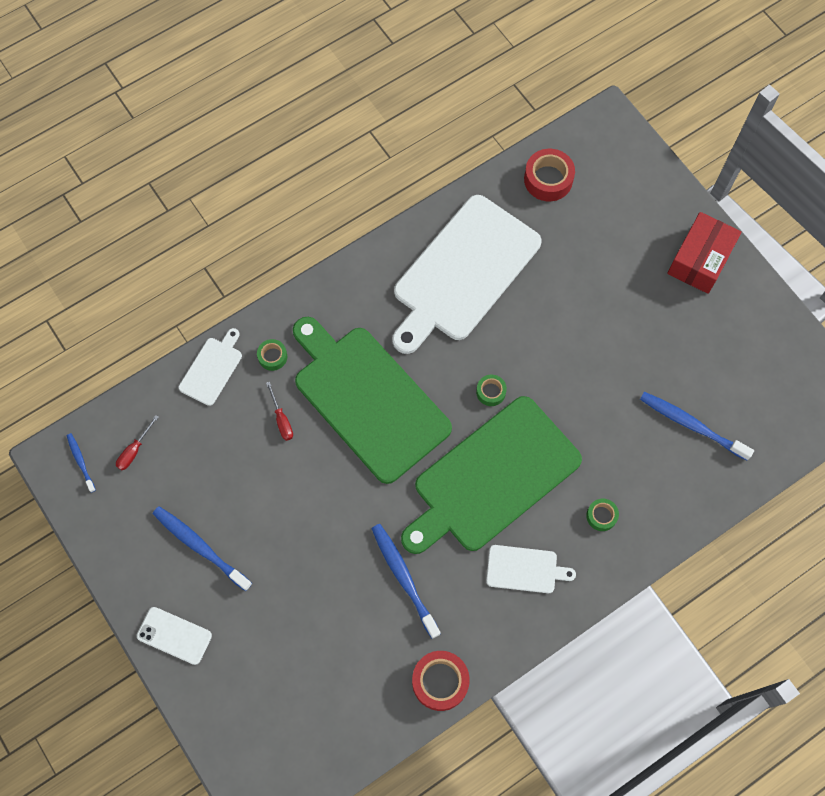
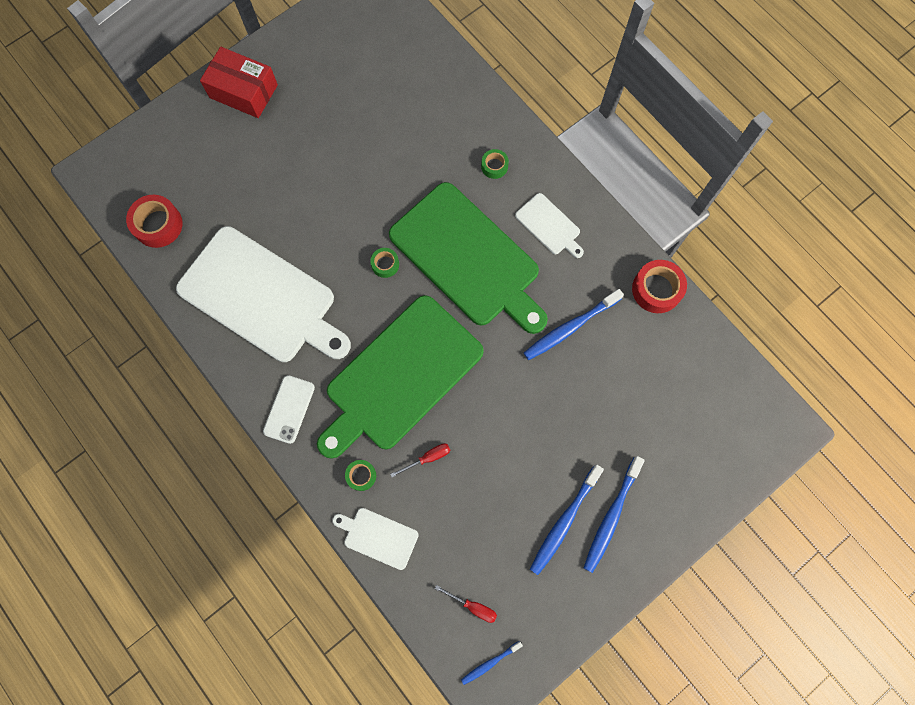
camera: 95 degrees left, 5 degrees up
(174, 635) = (652, 534): white phone -> white phone (289, 409)
(525, 569) = (549, 226): white cutting board -> white cutting board turned 135 degrees clockwise
(692, 425) = (405, 96): blue toothbrush -> blue toothbrush (611, 516)

